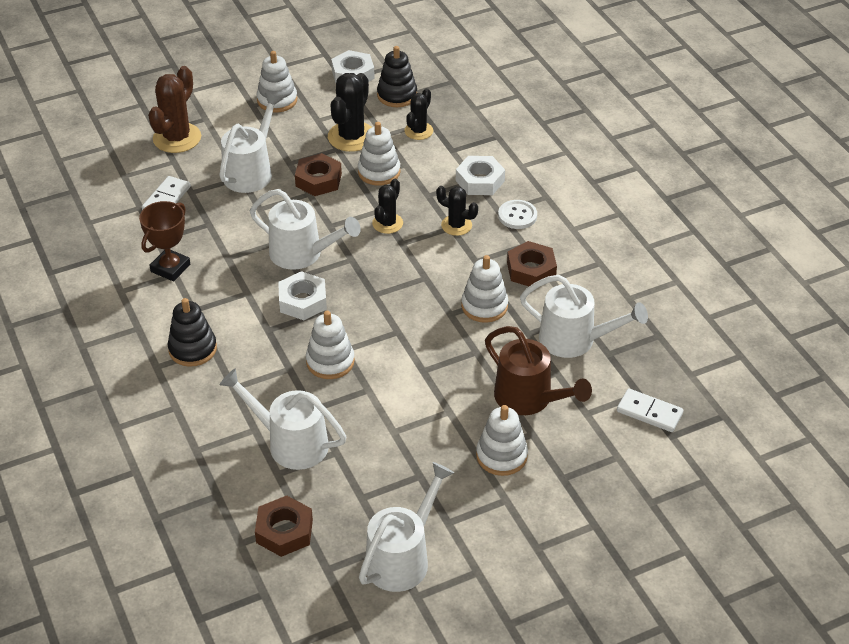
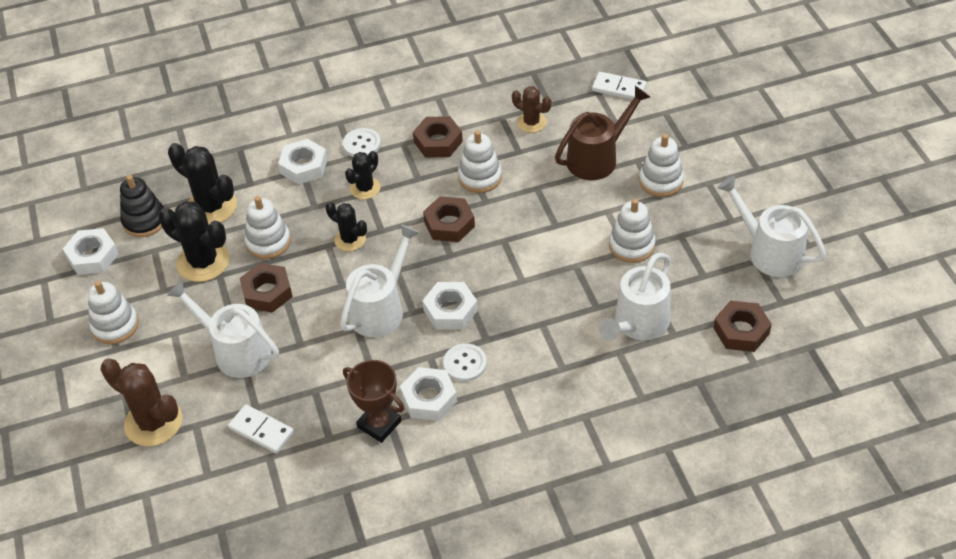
camera: 80 degrees left, 5 degrees up
(192, 349) = (505, 402): black stacking toy -> none
(198, 297) = (429, 398): none -> white nut
(238, 317) = (465, 364): none -> white button
(330, 362) = (537, 291): white stacking toy -> white stacking toy (631, 245)
(415, 289) = (449, 224): none -> brown nut
(418, 131) = (211, 207): black cactus -> black cactus, size x1.66
(575, 340) = (531, 122): white watering can -> brown cactus
(649, 412) = (619, 88): white domino -> white domino turned 75 degrees clockwise

